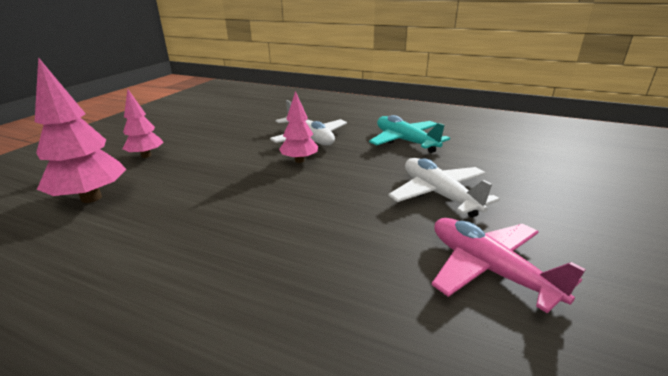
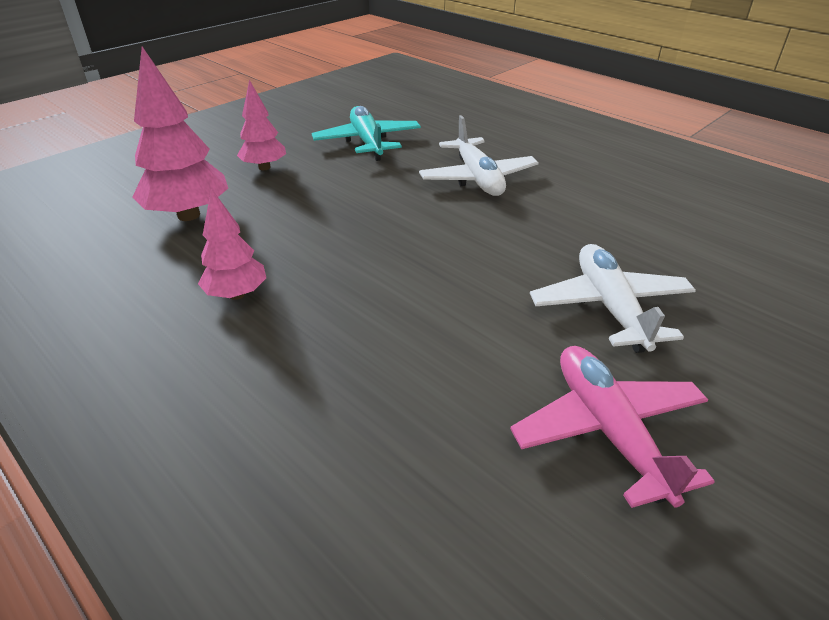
camera: 20 degrees right, 10 degrees up
(299, 160) = (446, 212): pink tree -> pink tree (237, 294)
(405, 141) = (614, 210): turquoise plane -> turquoise plane (367, 142)

